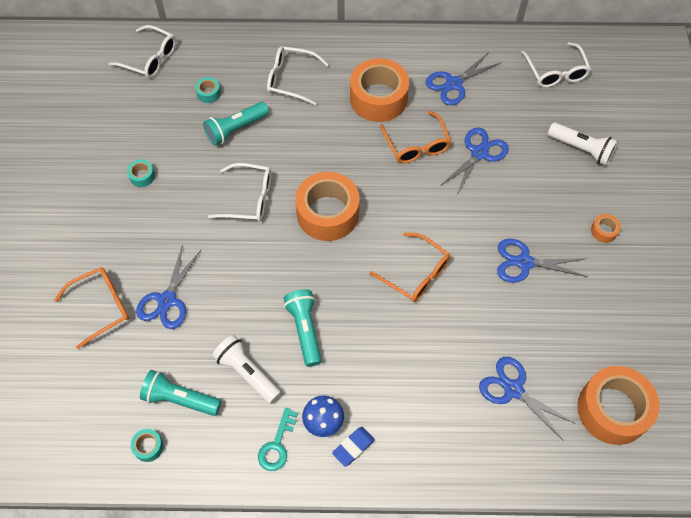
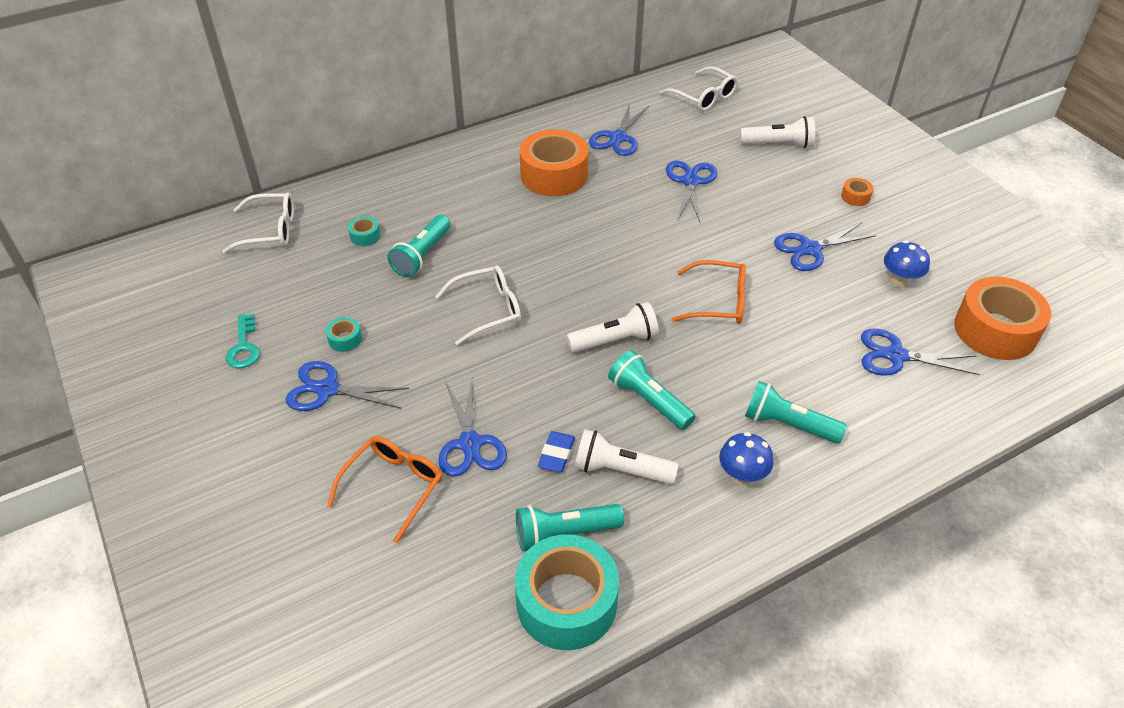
camera: 30 degrees left, 15 degrees down
(107, 211) = (328, 389): none -> blue scissors
(148, 447) = (566, 602): turquoise tape -> turquoise tape, size x2.42
(277, 445) = (711, 522): turquoise key -> turquoise key (243, 347)
(291, 79) = (448, 192): white glasses -> none
(318, 269) = (615, 340): none -> white flashlight
(327, 213) = (584, 288): orange tape -> none
(353, 447) = (792, 483): blue eraser -> blue eraser (556, 454)
(386, 401) = (787, 424): none -> turquoise flashlight
(416, 145) = (625, 198): orange glasses -> none
(573, 326) = (900, 280): none -> blue mushroom

